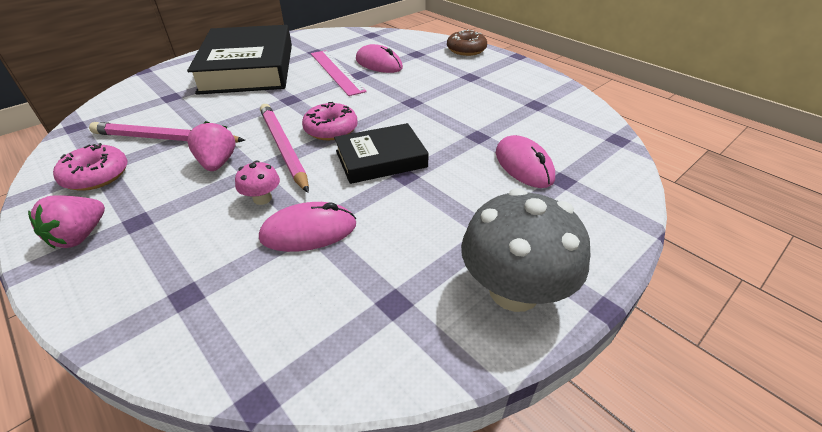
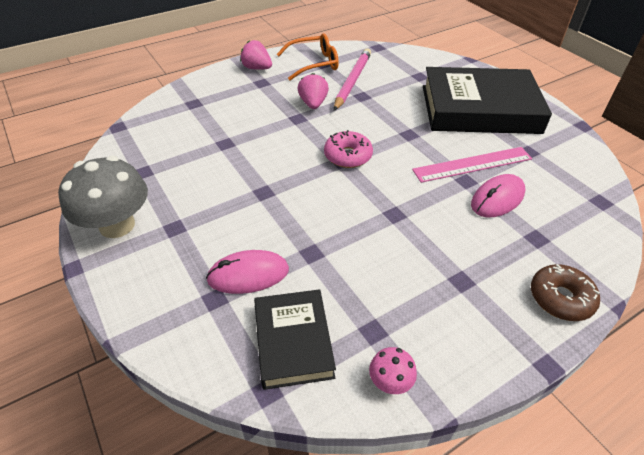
camera: 100 degrees right, 5 degrees up
(96, 176) = (313, 64): pink donut -> orange glasses
(217, 163) = (313, 104): pink strawberry -> pink strawberry turned 90 degrees counterclockwise
(262, 198) = (263, 123): pink mushroom -> pink mushroom (390, 381)
(283, 148) = (325, 131): pink pencil -> none
(309, 231) = (221, 142): pink mouse -> none
(381, 159) = (292, 181): black book -> black book (293, 341)

